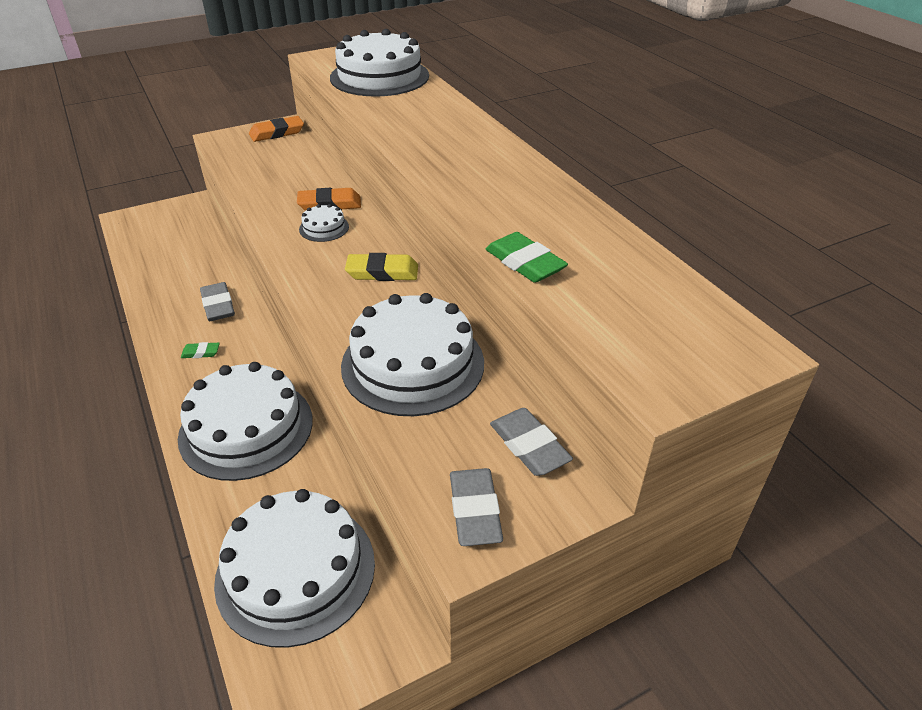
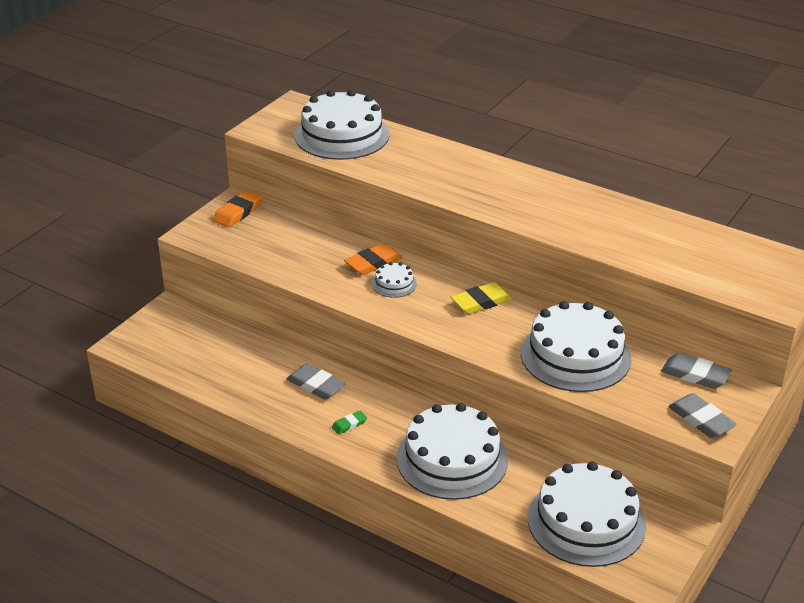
camera: 30 degrees left, 5 degrees down
(525, 263) = (631, 256): green eraser -> none

